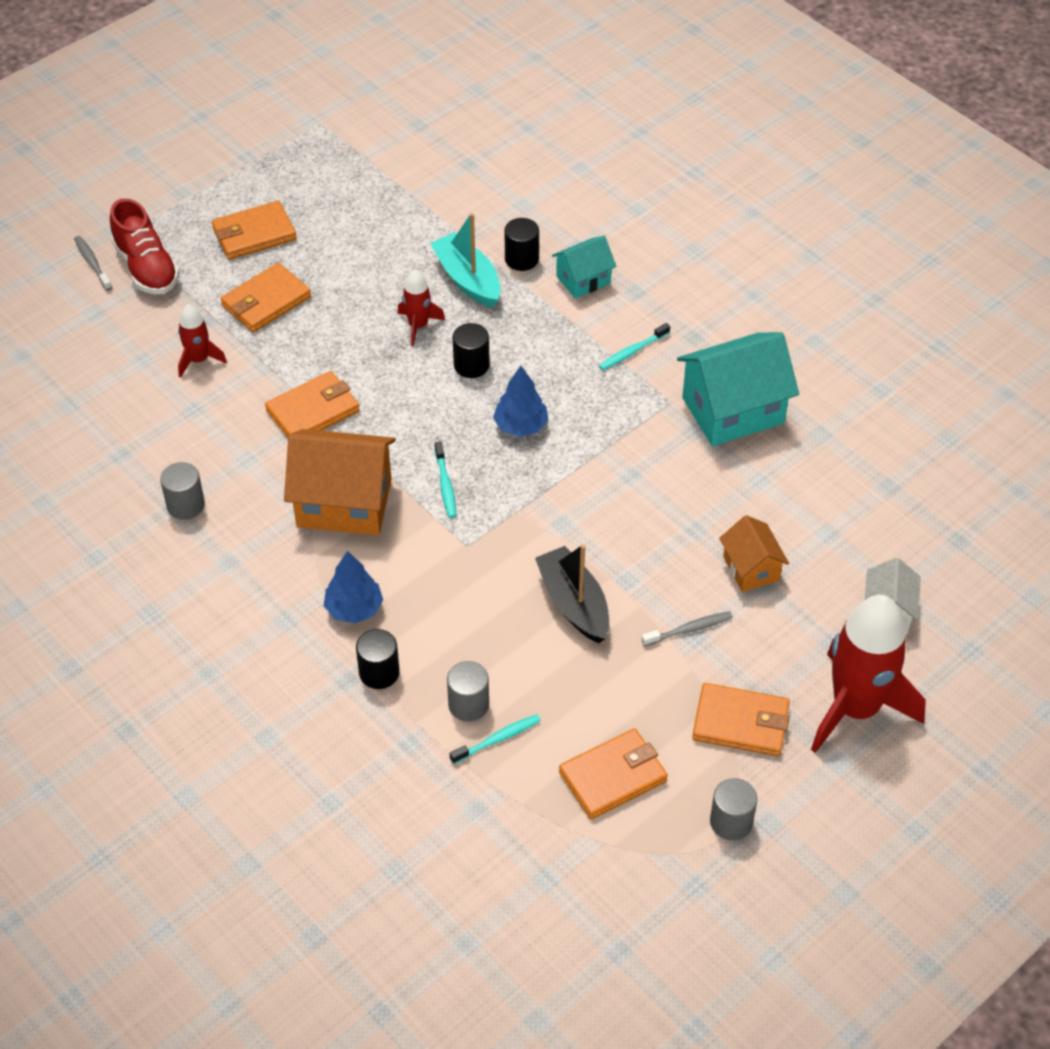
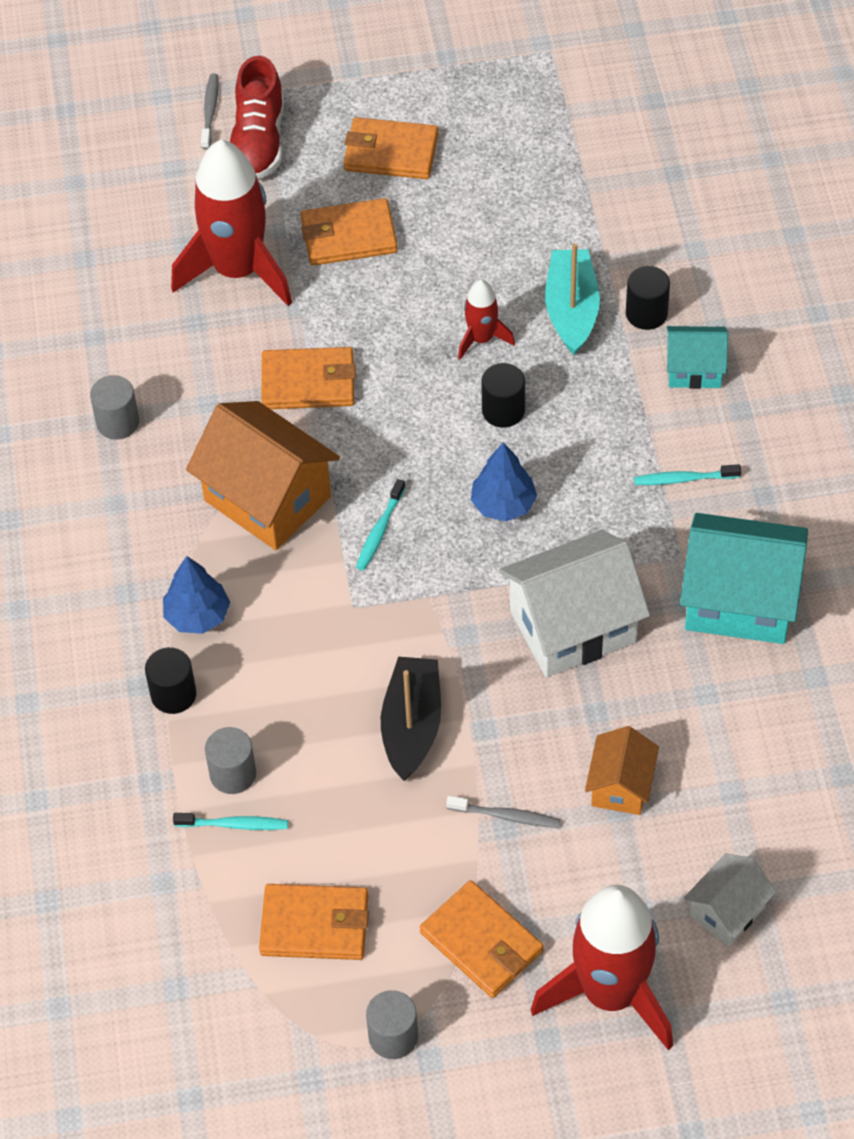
camera: 35 degrees right, 5 degrees up
(199, 360) = (238, 270): red rocket -> red rocket, size x2.11
(634, 482) = (573, 626): none -> white house

